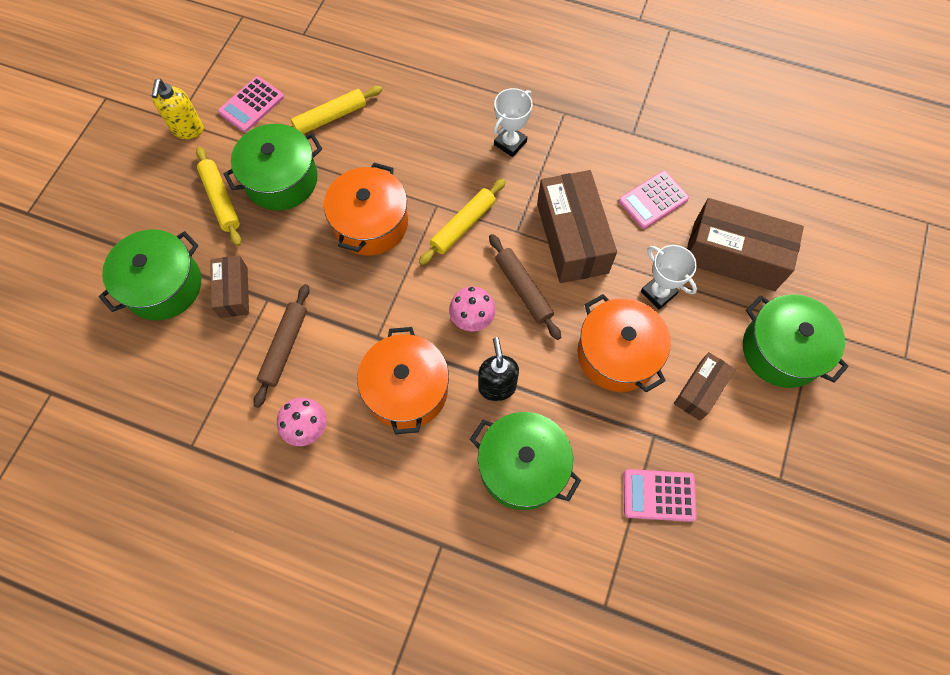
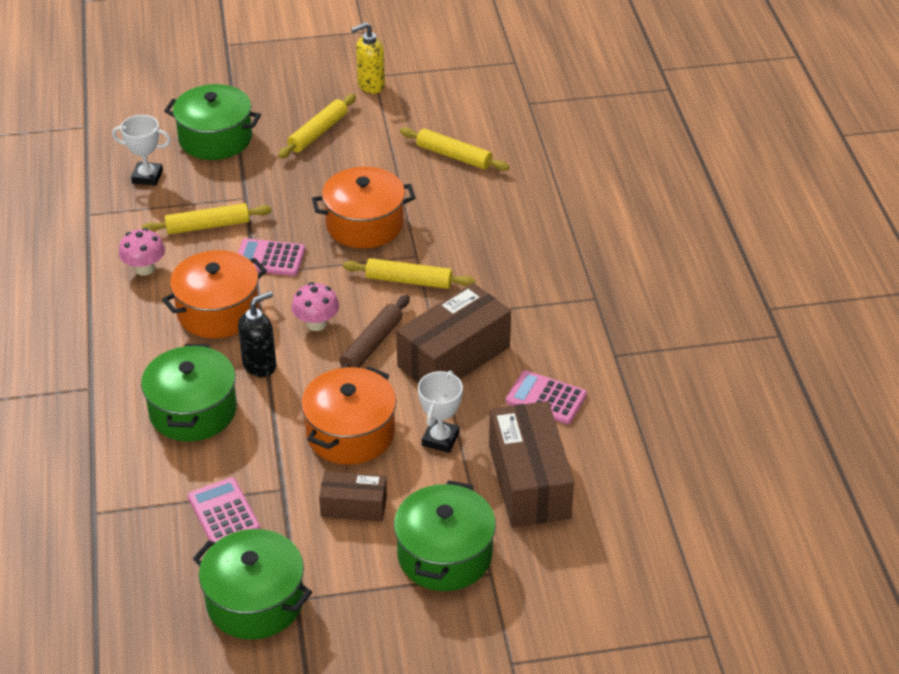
camera: 60 degrees right, 25 degrees down
(233, 292) = (237, 177): brown box -> none
(251, 105) = (426, 107): pink calculator -> pink calculator (269, 258)
(281, 180) = (365, 156): green pot -> green pot (255, 601)
(285, 347) = (208, 226): brown rolling pin -> yellow rolling pin
(510, 143) = (526, 275): white trophy -> white trophy (147, 177)

